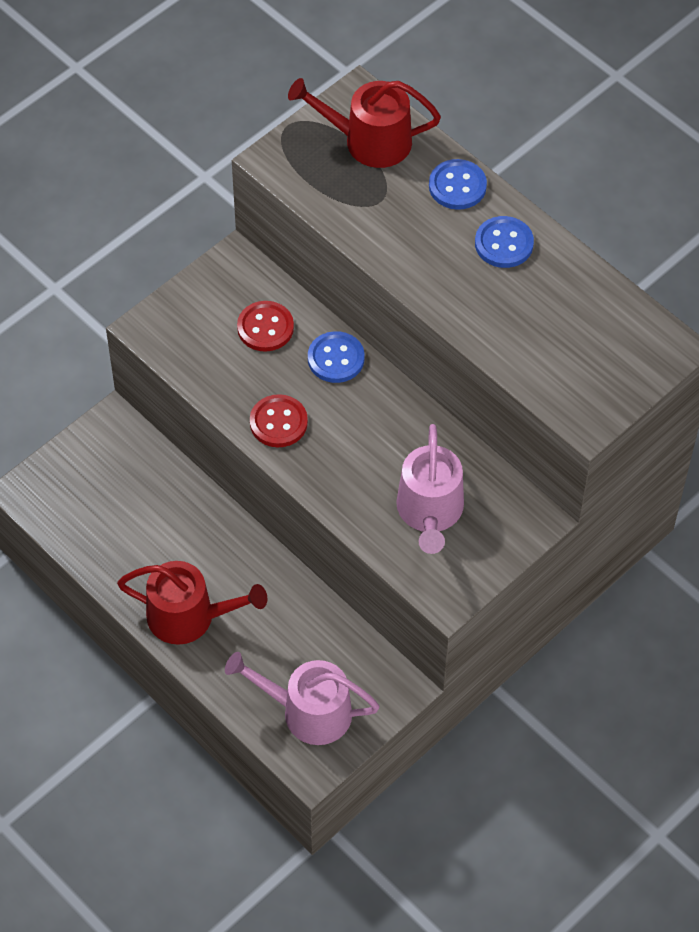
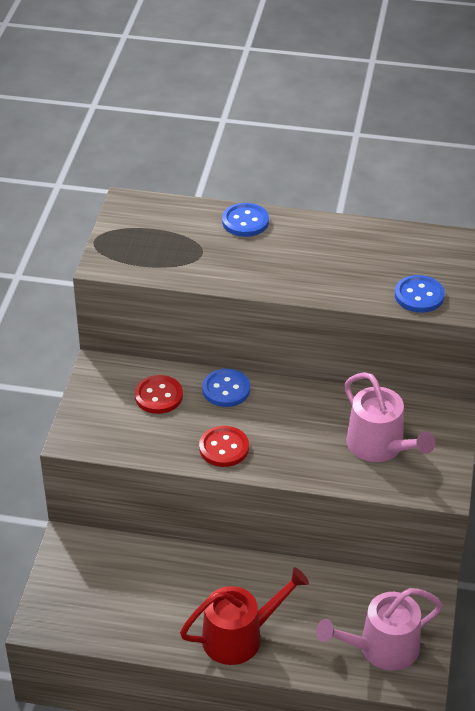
camera: 35 degrees left, 15 degrees down
(369, 141) = (160, 224): red watering can -> none
(504, 244) = (308, 238): blue button -> blue button (419, 296)

